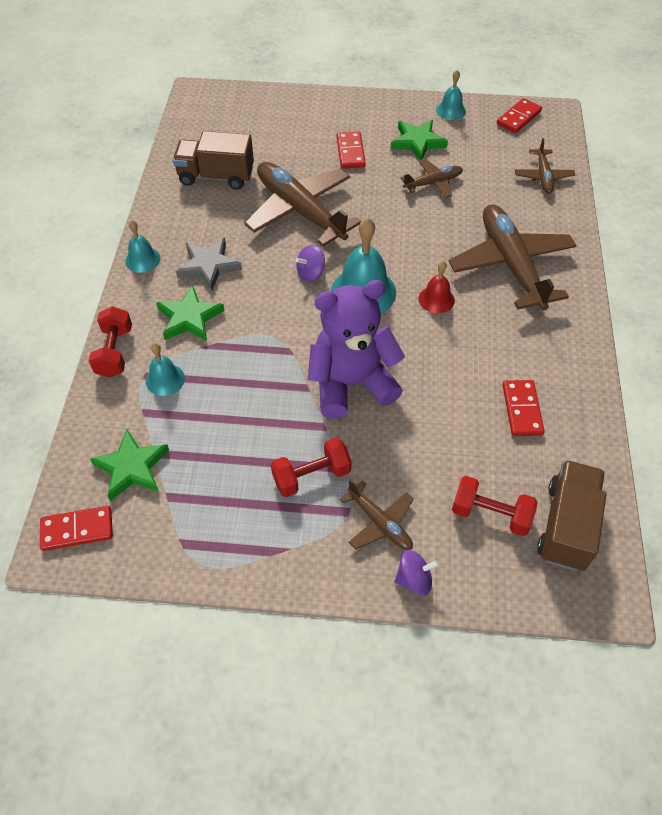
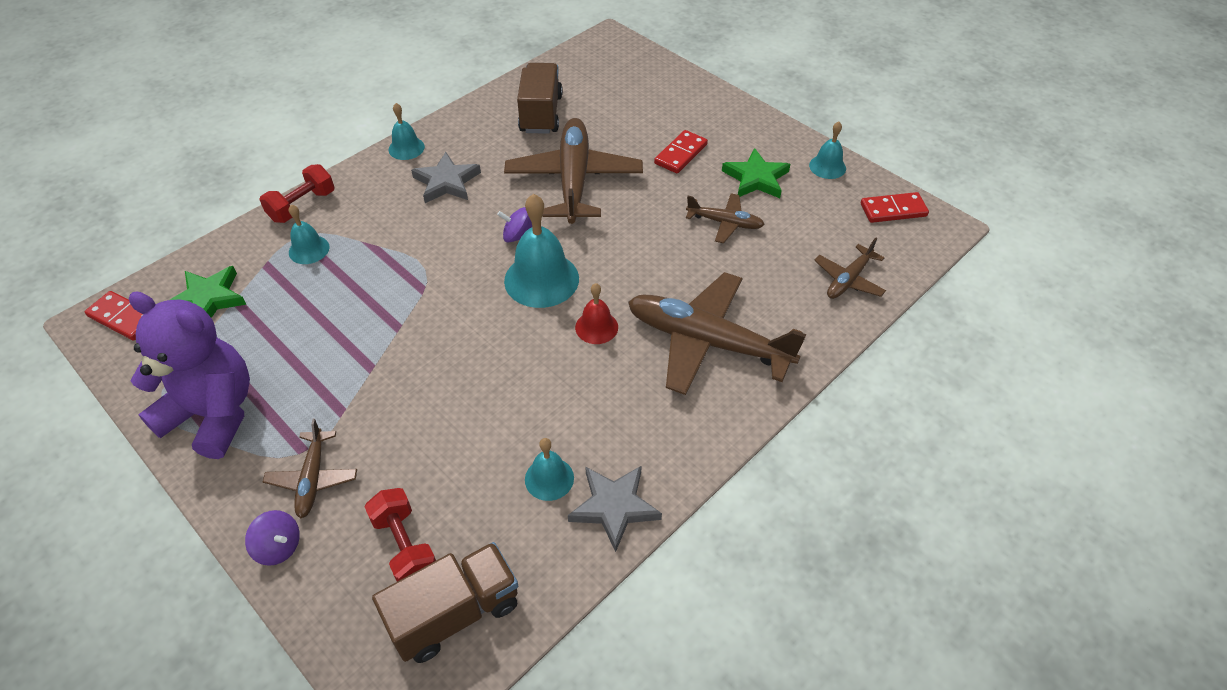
camera: 40 degrees right, 5 degrees down
(189, 318) = (383, 214): green star -> none
(216, 176) = (541, 114): brown truck -> brown truck turned 45 degrees clockwise
(311, 476) = (313, 400): red dumbbell -> none
(351, 383) = (435, 349): purple teddy bear -> purple teddy bear (213, 414)
(511, 265) = (707, 342): brown plane -> brown plane turned 90 degrees counterclockwise
(522, 409) = (549, 478): red domino -> turquoise bell
(576, 398) = (614, 507): none -> grey star

